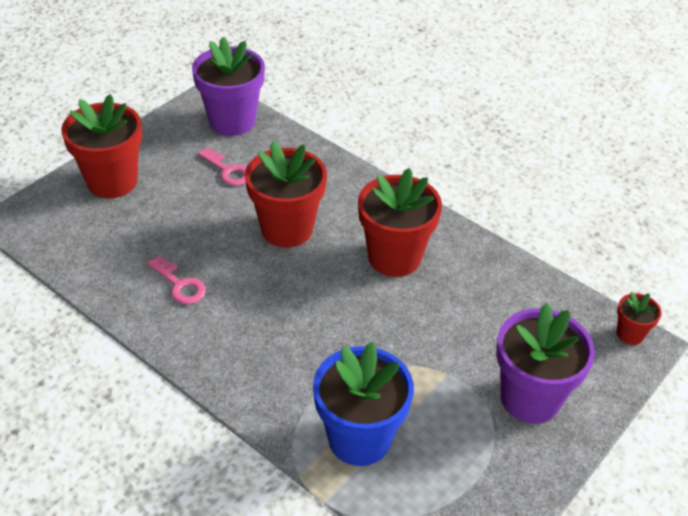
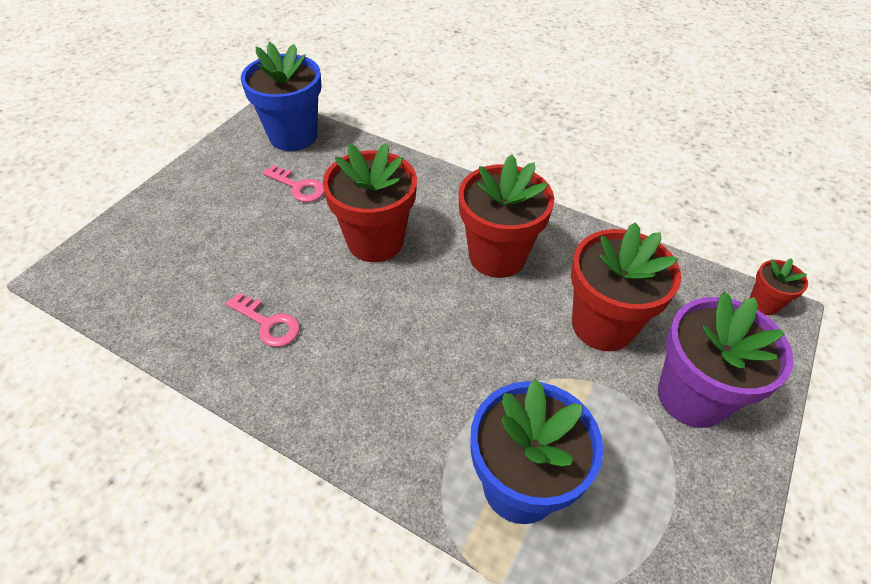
camera: 10 degrees left, 5 degrees up
(112, 181) = (172, 215): red flower pot -> red flower pot (603, 325)
(232, 121) = (293, 136): purple flower pot -> blue flower pot

